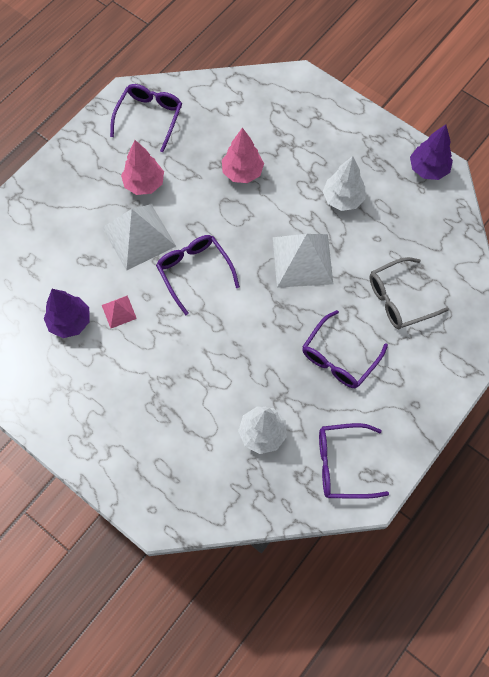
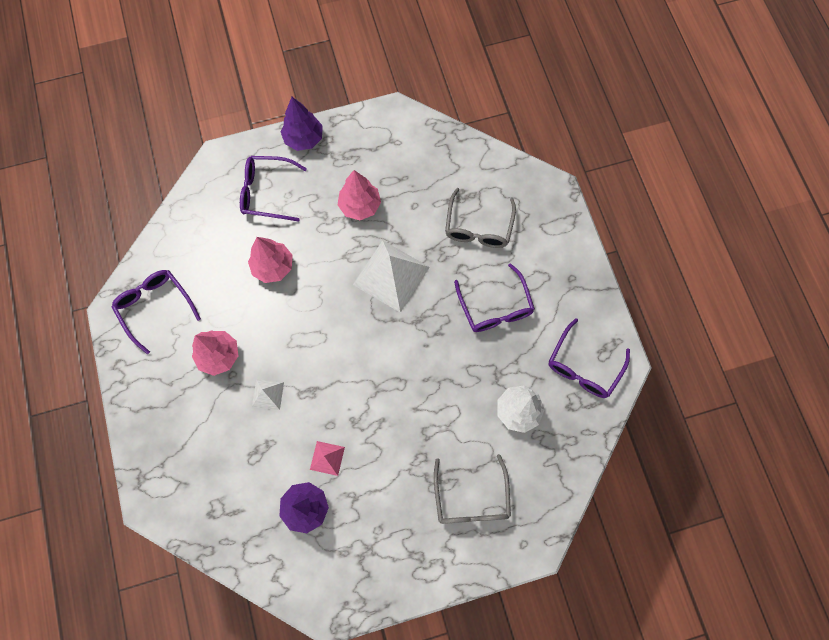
camera: 55 degrees left, 5 degrees up
(139, 236) = (268, 394): white pyramid -> white pyramid, size x0.48
(161, 442) = (471, 498): none -> grey glasses
(194, 272) = (337, 369): purple glasses -> purple glasses (267, 192)
(343, 199) = (360, 206): white tree -> pink tree
(428, 169) = (383, 124): purple tree -> purple tree (304, 139)

